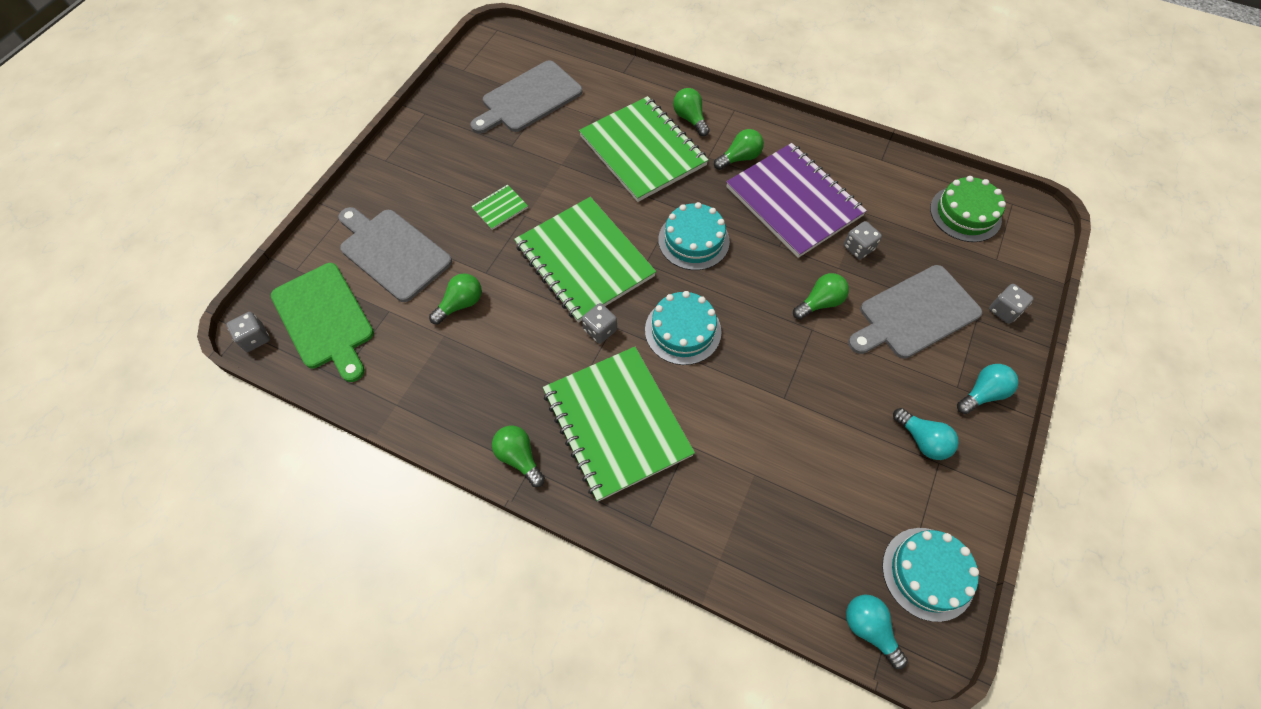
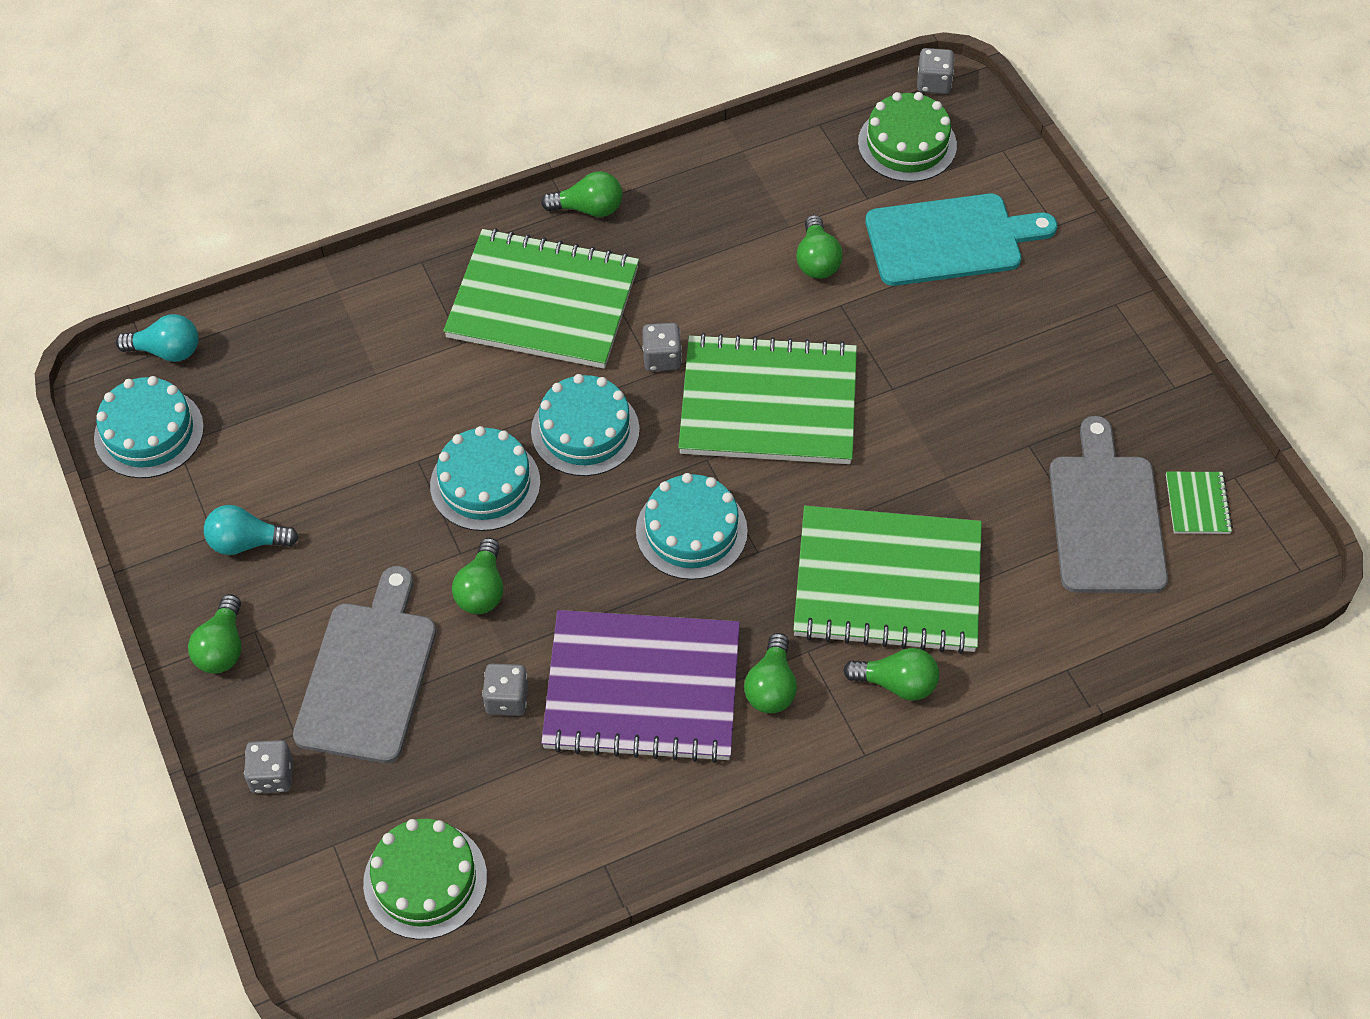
camera: 130 degrees right, 5 degrees down
(325, 319) = (907, 144): green cutting board -> green cake
(392, 252) = (950, 240): grey cutting board -> turquoise cutting board
(500, 208) = (927, 371): green notebook -> green notebook (1197, 504)
(763, 351) = (485, 484): none -> turquoise cake
(982, 393) = (222, 647): turquoise light bulb -> green light bulb

